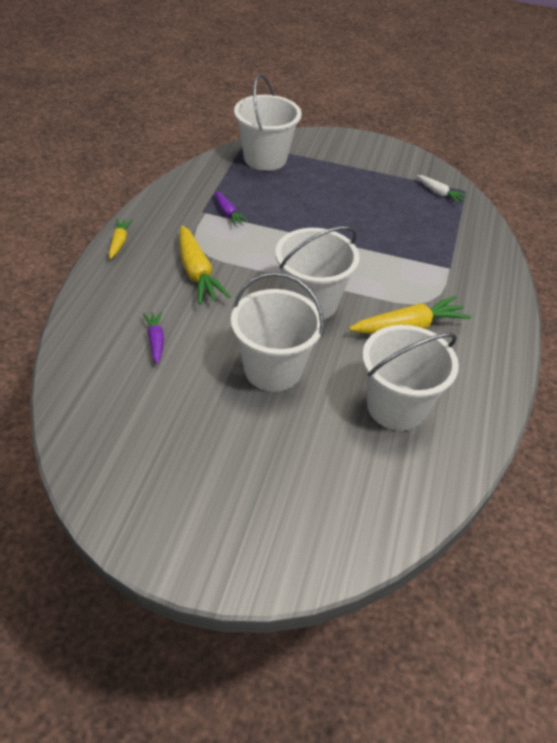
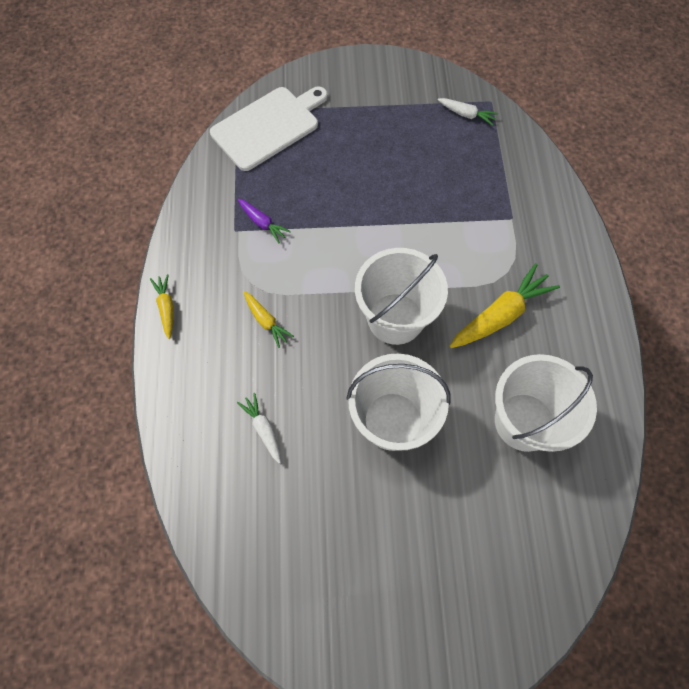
camera: 15 degrees left, 20 degrees up
(155, 341) = (263, 429): purple carrot -> white carrot
(197, 273) = (266, 321): yellow carrot -> yellow carrot, size x0.55
(265, 158) = (268, 126): white bucket -> white cutting board

